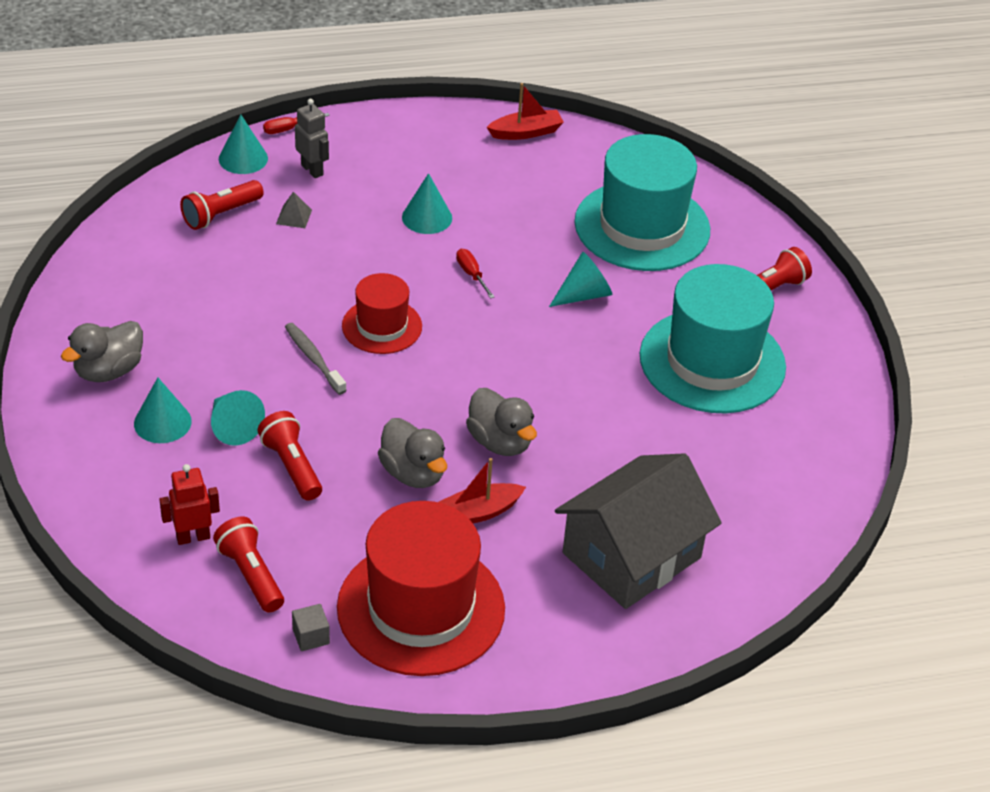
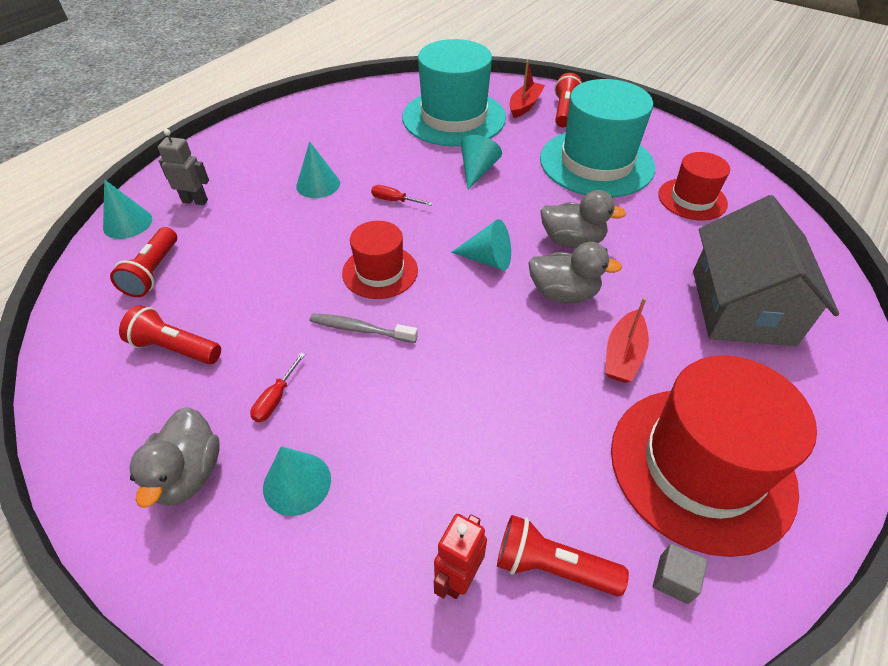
camera: 40 degrees left, 5 degrees up
(233, 427) = (365, 435): turquoise cone -> turquoise cone (488, 259)
(288, 129) = (143, 186): red screwdriver -> red screwdriver (275, 399)
(292, 466) = (454, 430): red flashlight -> red flashlight (175, 348)
(294, 216) = (218, 239): grey pyramid -> none
(413, 473) = (544, 361): grey duck -> grey duck (572, 241)
(526, 132) = (317, 106): red boat -> red boat (524, 105)
(748, 454) = (692, 199): none -> red hat

